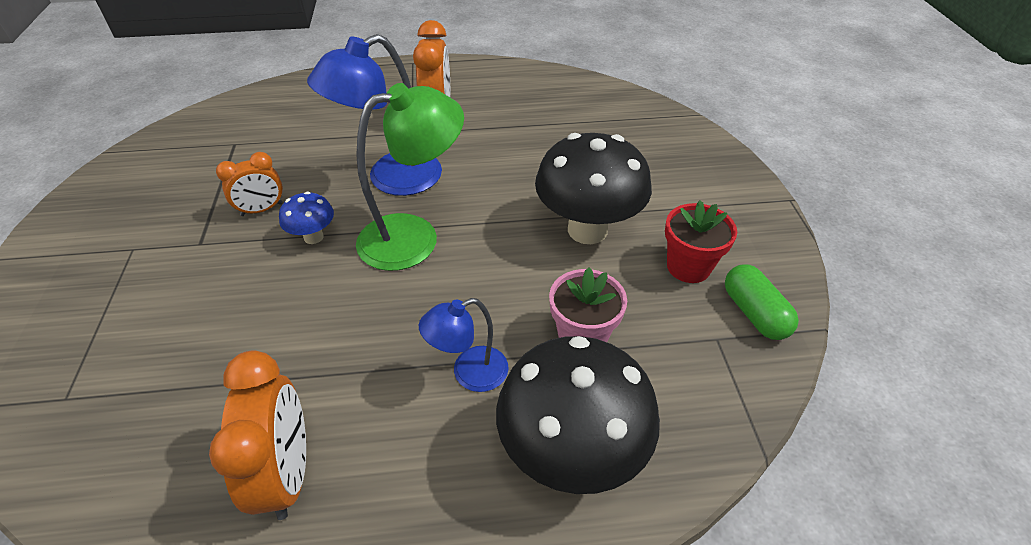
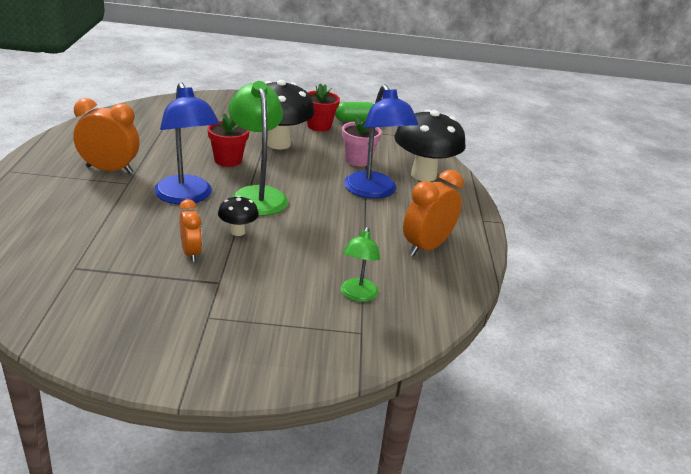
camera: 85 degrees left, 15 degrees down
(152, 384) = (357, 295): none -> green lamp
(287, 473) = (426, 247): orange clock -> orange clock turned 45 degrees counterclockwise
(313, 237) = (238, 232): blue mushroom -> black mushroom
(469, 373) = (374, 192): blue lamp -> blue lamp, size x1.76
(505, 192) = (228, 160): none -> red flower pot

